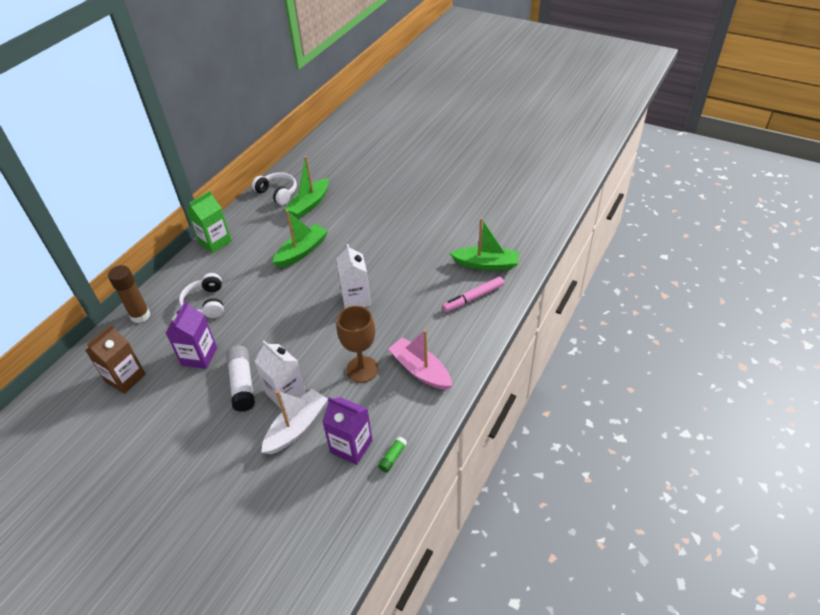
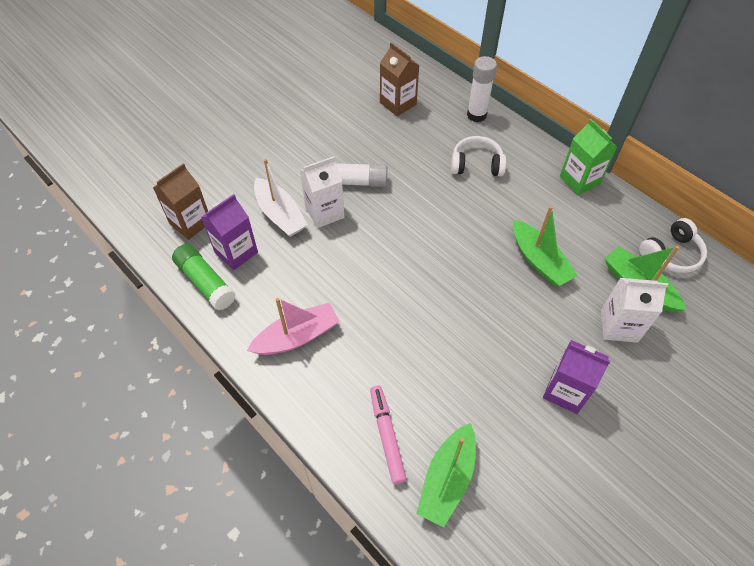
camera: 105 degrees right, 10 degrees up
(140, 315) = (476, 115): brown glue stick -> white glue stick
(199, 356) = (402, 154): purple carton -> purple carton (565, 391)
(326, 503) = (190, 223): none -> brown carton
(356, 299) = (434, 300): white carton -> white carton (619, 326)
(362, 369) = (324, 282): brown goblet -> none
(393, 457) = (205, 282): green glue stick -> green glue stick, size x2.03

